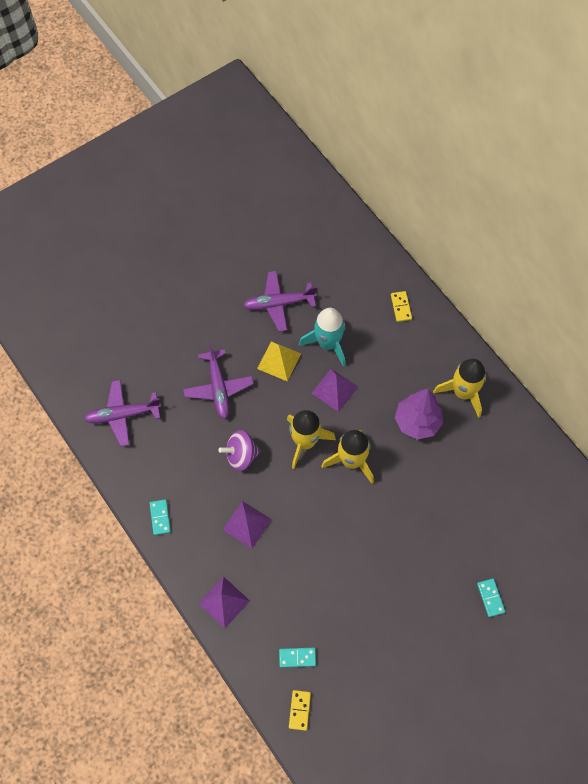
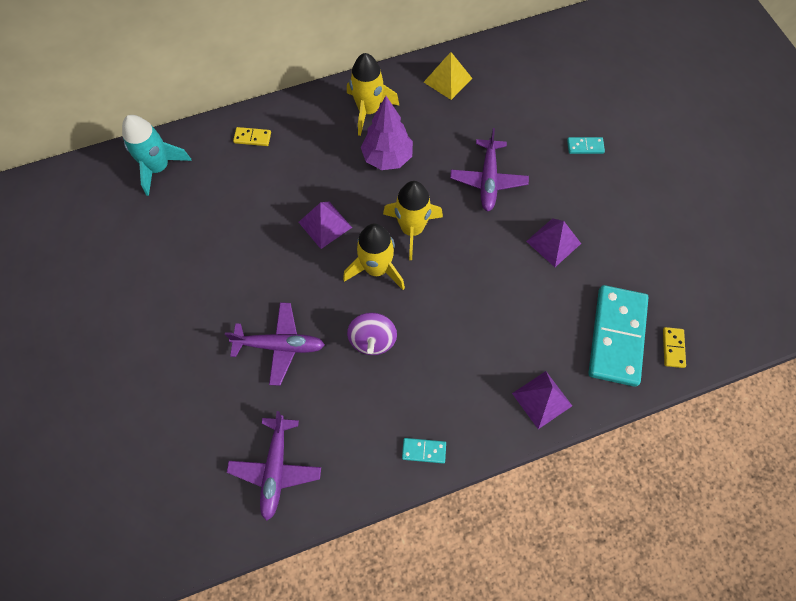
camera: 75 degrees left, 0 degrees up
(247, 524) = (456, 353): purple pyramid -> purple pyramid (553, 242)
(278, 303) = (198, 255): purple plane -> purple plane (488, 180)
(279, 361) = (270, 272): yellow pyramid -> yellow pyramid (448, 80)
(297, 657) = (617, 336): turquoise domino -> turquoise domino, size x2.43
(299, 710) = (673, 348): yellow domino -> yellow domino turned 75 degrees clockwise
(327, 343) = (267, 217): turquoise rocket -> turquoise rocket (158, 168)

